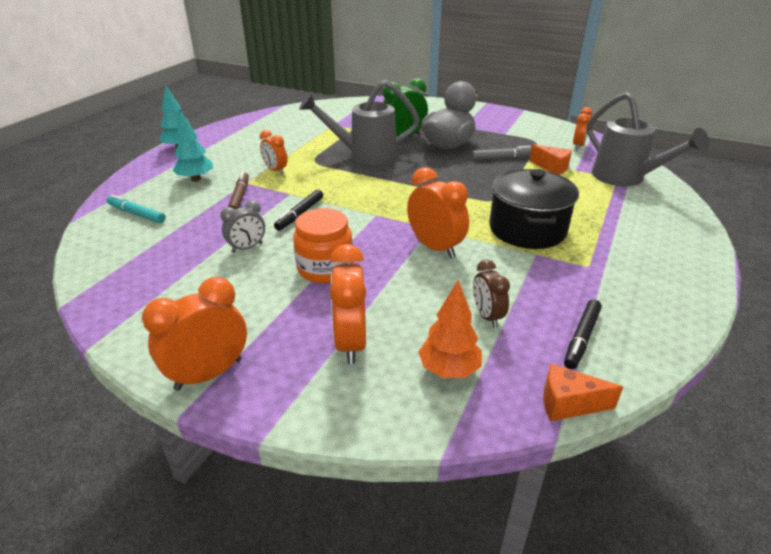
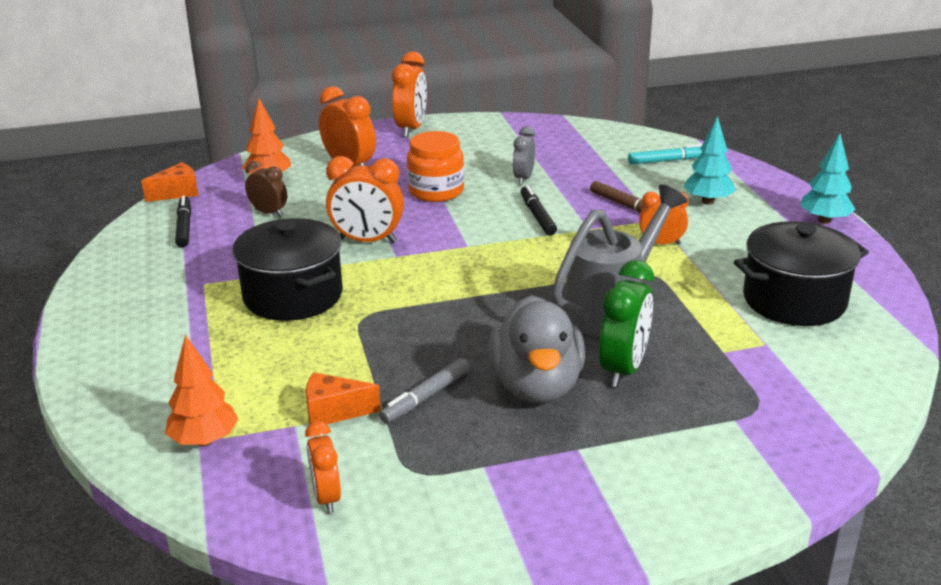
camera: 140 degrees right, 5 degrees down
(285, 130) = (794, 300): none -> black pot
(626, 179) = (204, 441): grey watering can -> orange tree

